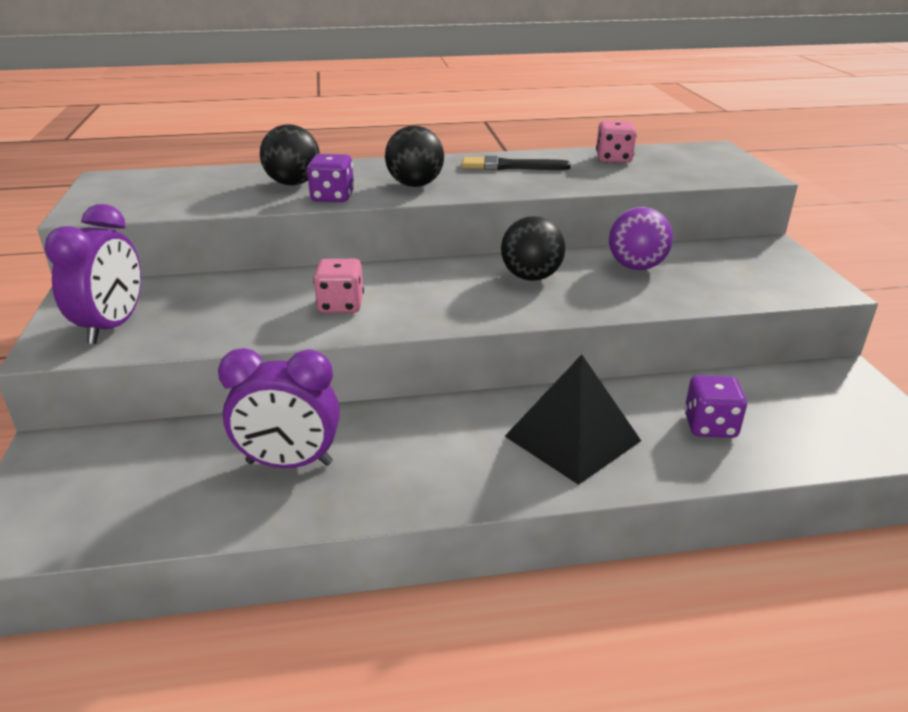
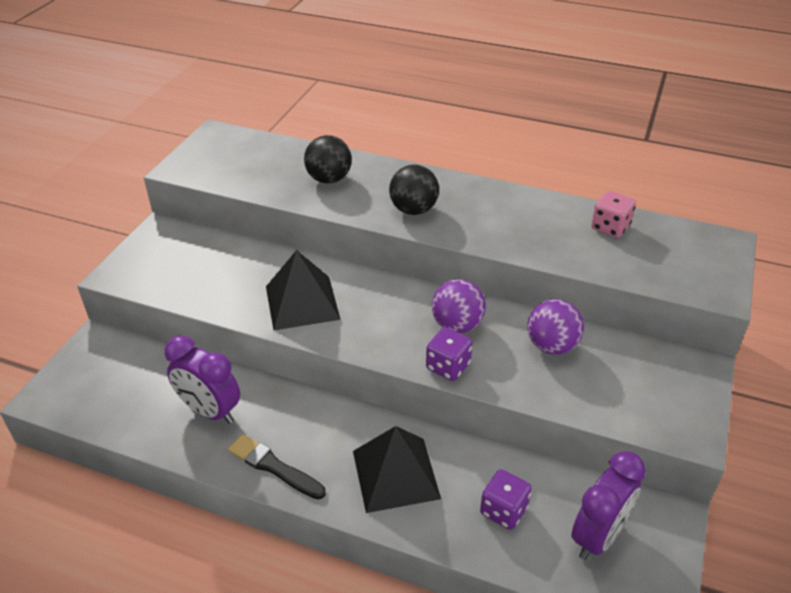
camera: 30 degrees right, 10 degrees up
(112, 327) = (157, 268): purple clock -> purple clock (598, 536)
(332, 197) = (342, 205): purple dice -> purple dice (448, 366)
(341, 305) = (302, 302): pink dice -> black pyramid
(510, 166) = (510, 210): black brush -> black brush (274, 467)
(531, 277) = (457, 325): black ball -> purple ball

